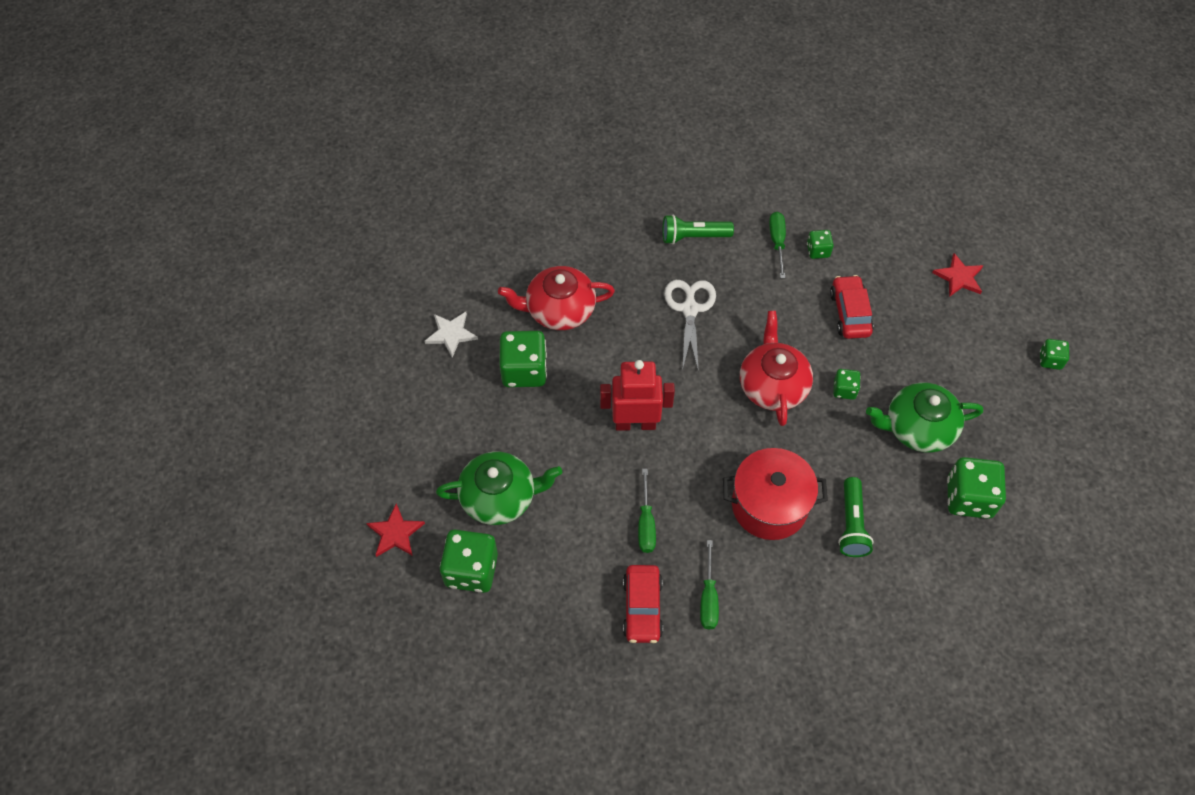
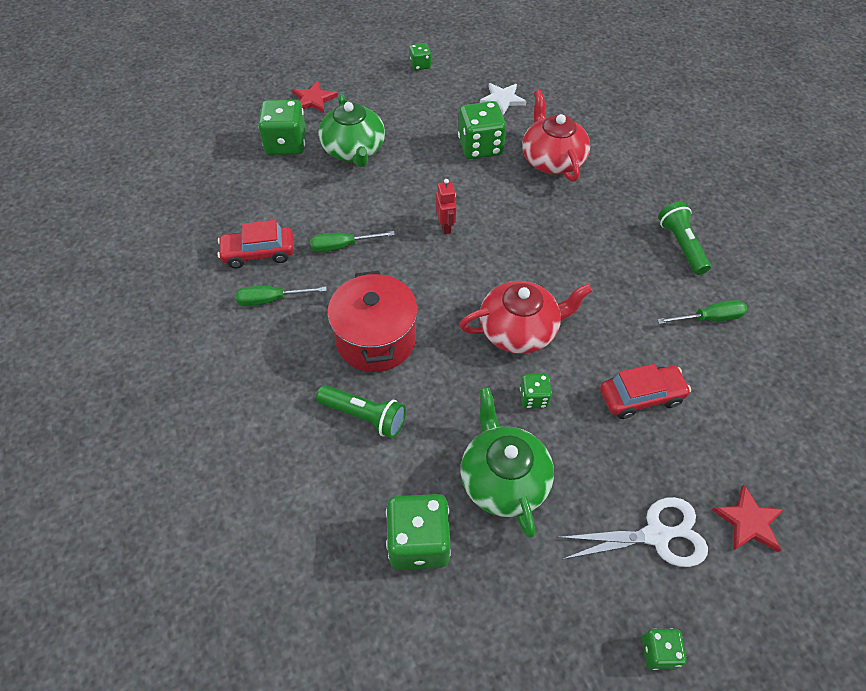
camera: 80 degrees right, 5 degrees down
(635, 423) = (445, 226): red robot -> red robot, size x0.53
(690, 309) = (590, 252): white scissors -> white scissors (656, 535)
(818, 251) = (716, 358): green dice -> green dice (420, 65)
(852, 524) = (365, 416): green flashlight -> green flashlight turned 150 degrees counterclockwise

